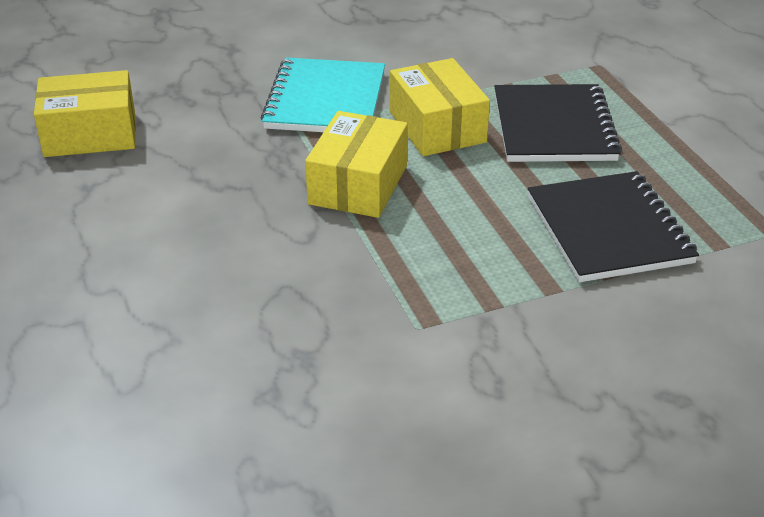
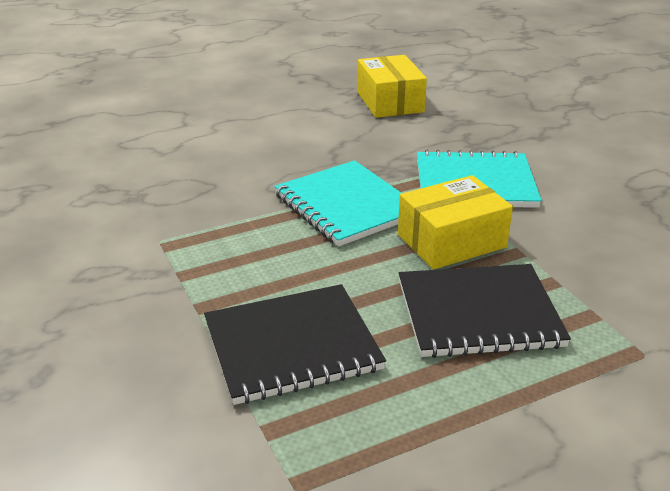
camera: 85 degrees right, 5 degrees down
(358, 184) = (346, 205): yellow box -> turquoise notebook

